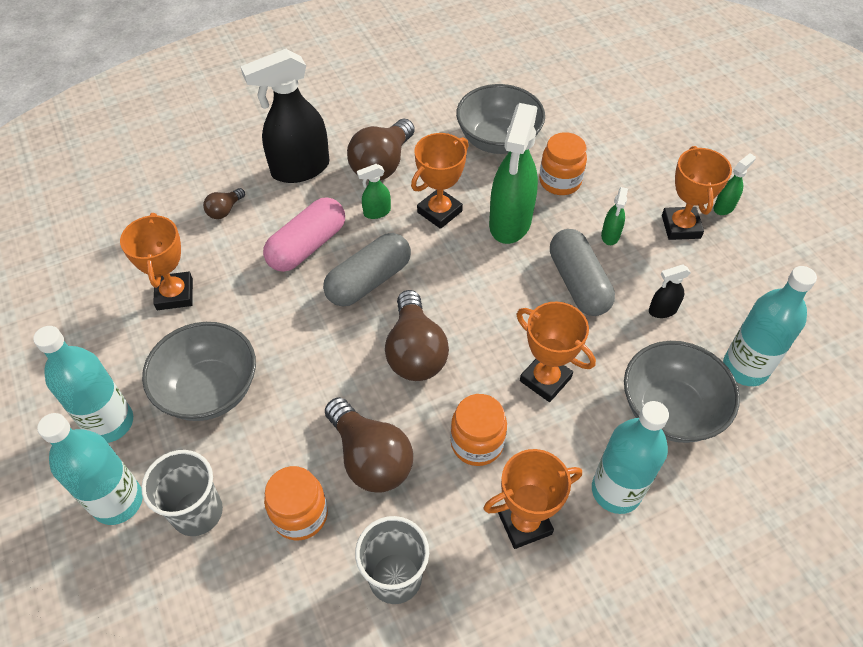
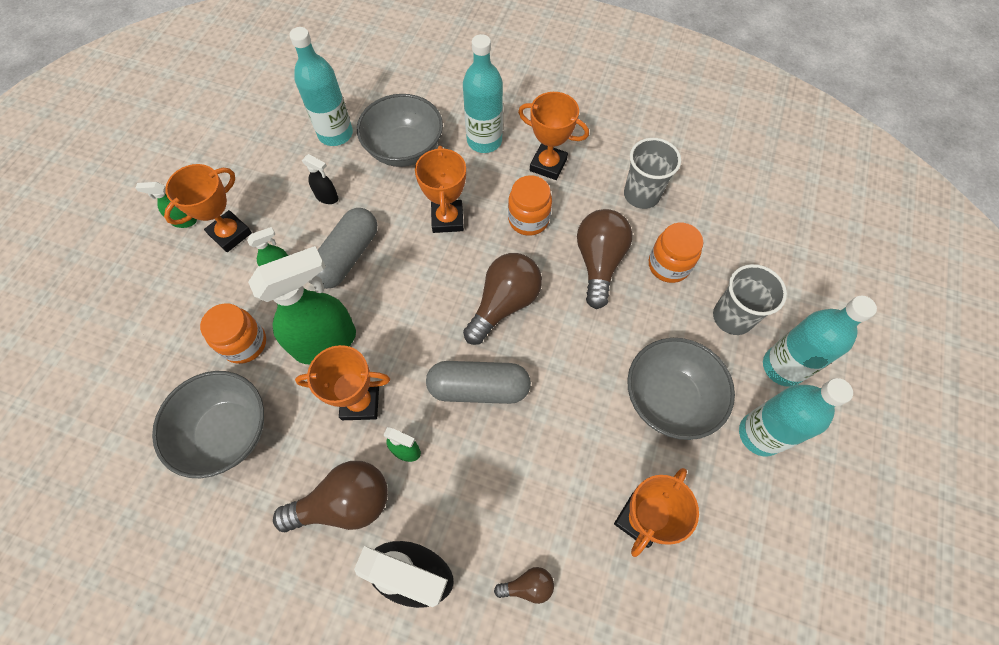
camera: 135 degrees left, 10 degrees up
(307, 246) = (493, 468): pink capsule -> none

